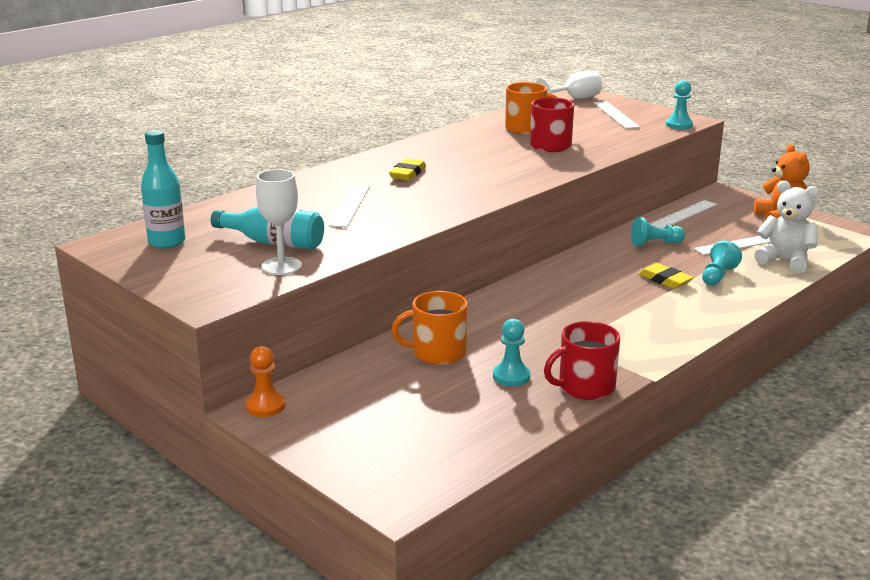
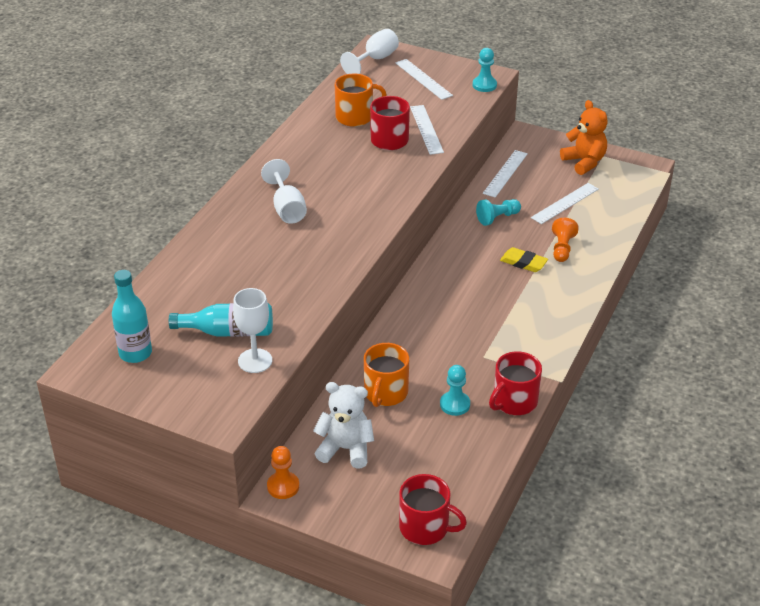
camera: 20 degrees left, 15 degrees up
(350, 205) = (263, 266): white ruler -> white ruler (426, 129)
(401, 476) = (425, 527): none -> red mug
(408, 173) = (287, 208): yellow eraser -> white goblet
(437, 353) = (385, 393): orange mug -> orange mug turned 45 degrees counterclockwise
(718, 276) = (562, 248): turquoise pawn -> orange pawn
(785, 261) = (606, 217): white teddy bear -> white teddy bear (345, 449)

